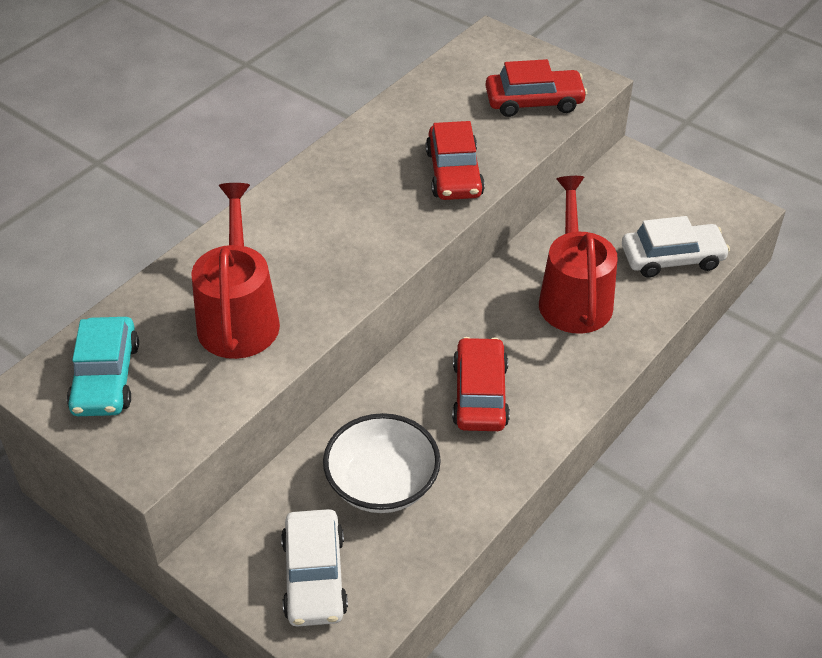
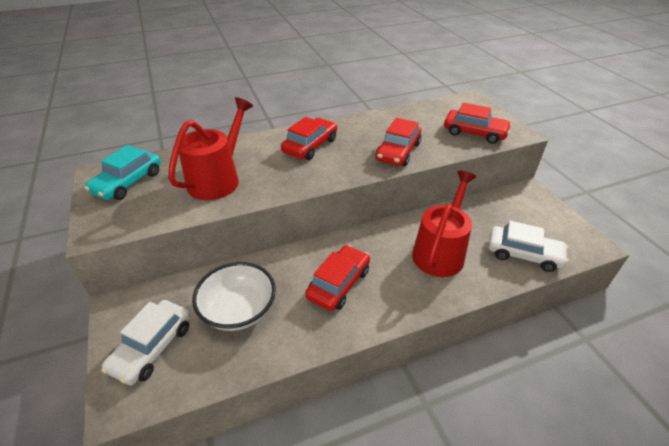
camera: 30 degrees right, 5 degrees down
(323, 210) = (310, 146): none -> red car

